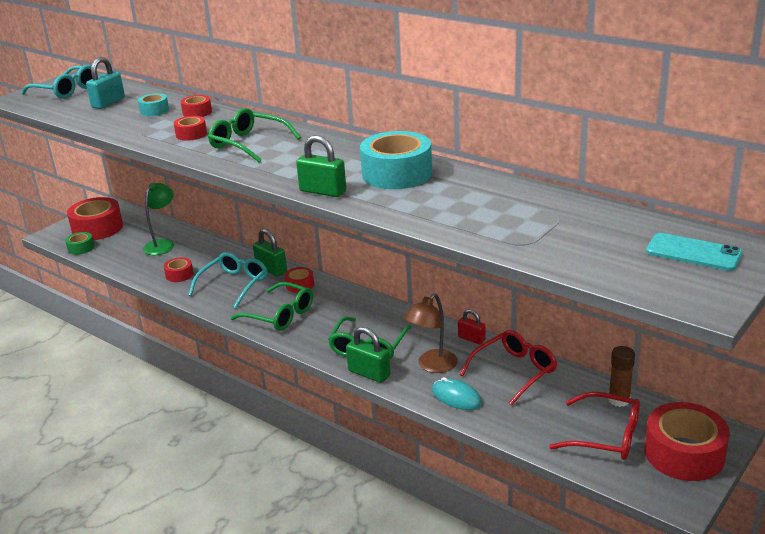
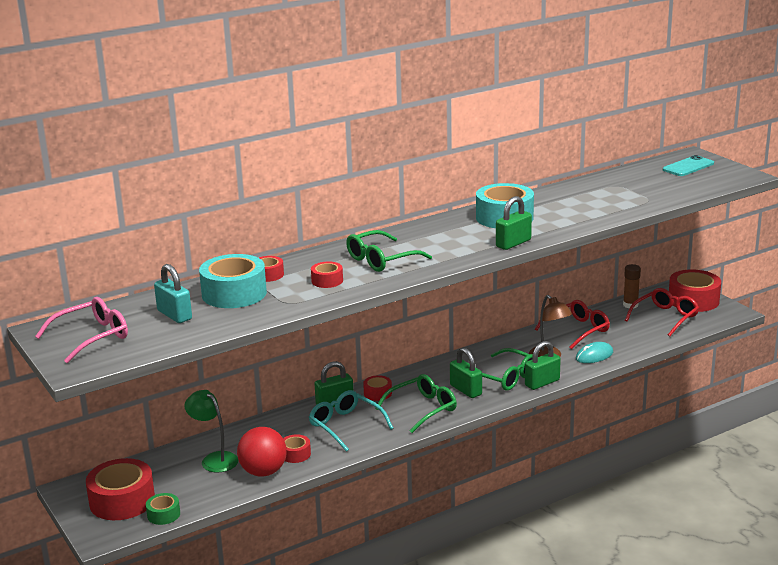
camera: 70 degrees left, 5 degrees down
(66, 90) = (91, 337): turquoise glasses -> pink glasses
(148, 269) = (263, 472): none -> red ball
(154, 110) = (234, 293): turquoise tape -> turquoise tape, size x2.01
(329, 330) = (465, 390): none -> green padlock
(471, 339) = (524, 336): red padlock -> none
(514, 372) = (577, 330): red glasses -> red glasses turned 75 degrees clockwise

